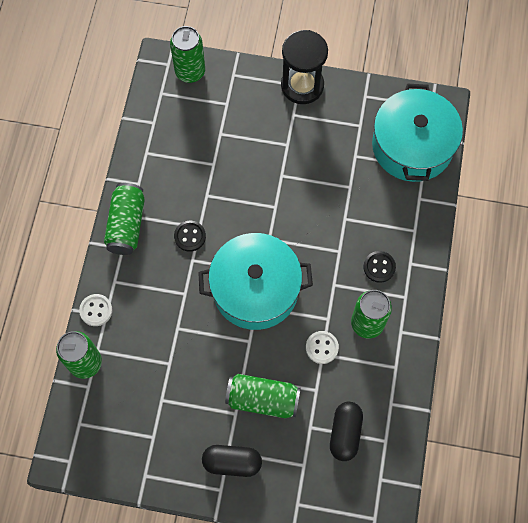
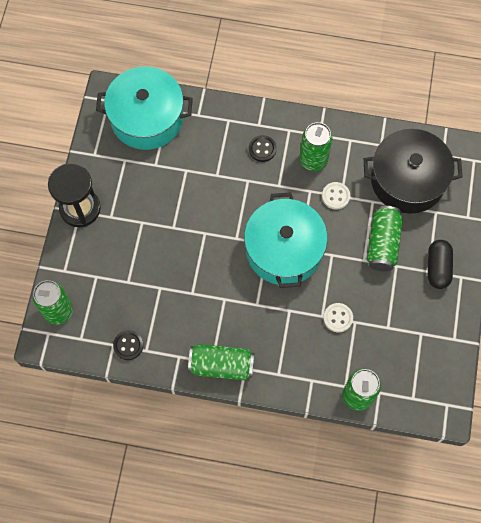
camera: 90 degrees left, 0 degrees up
(96, 310) = (307, 389): white button -> white button (338, 318)
(190, 236) = (233, 307): black button -> black button (128, 345)
(345, 433) = (407, 180): black capsule -> black pot

